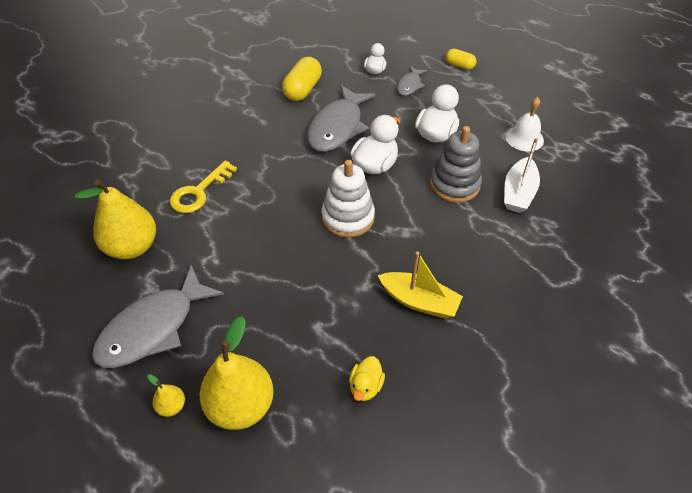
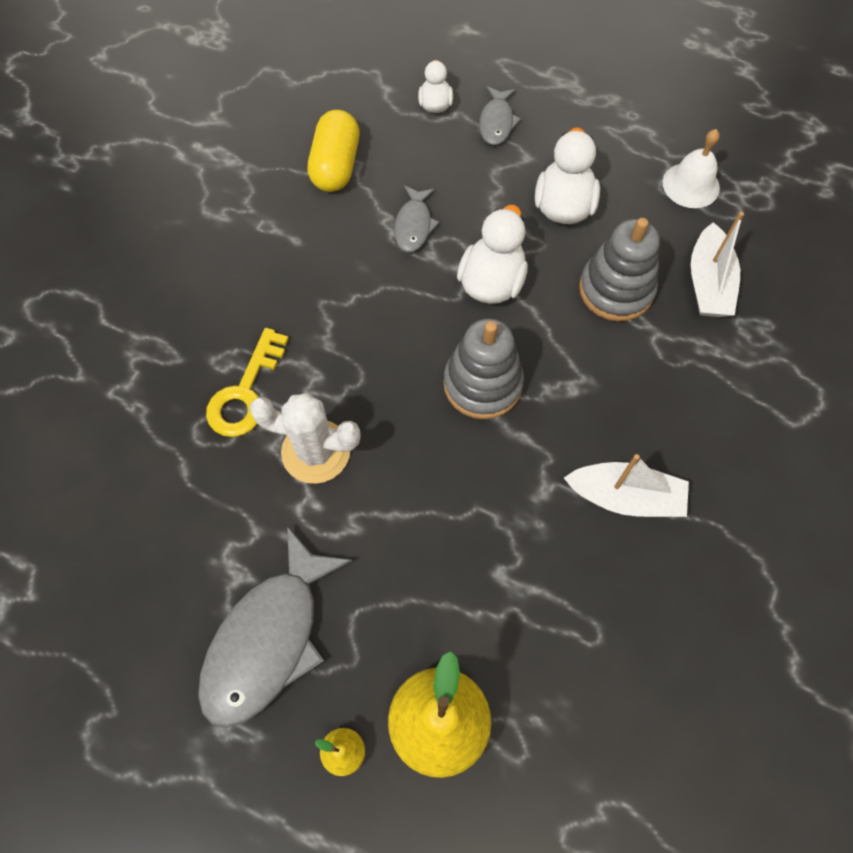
camera: 15 degrees left, 15 degrees up
(132, 247) = (182, 514): yellow pear -> none
(228, 232) = (316, 451): none -> white cactus
(338, 127) = (414, 225): grey fish -> grey fish, size x0.51
(348, 217) = (482, 384): white stacking toy -> grey stacking toy
(365, 386) = (595, 647): yellow duck -> none
(419, 301) = (625, 497): yellow boat -> white boat
(459, 65) = (560, 68): yellow capsule -> none

